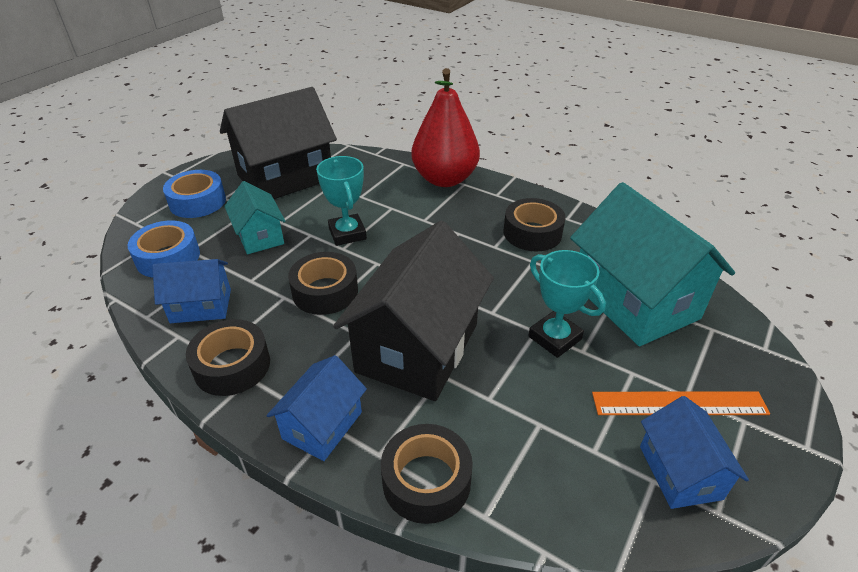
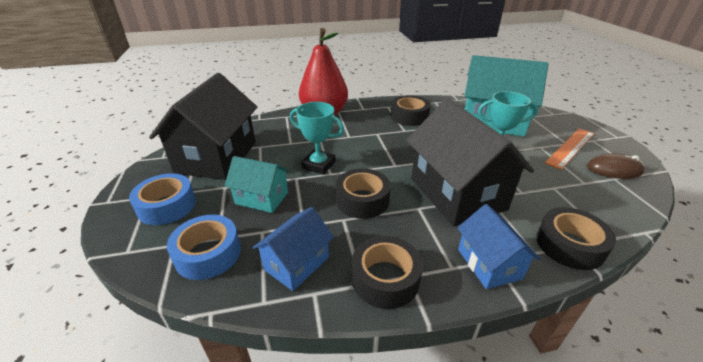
camera: 45 degrees left, 5 degrees down
(680, 472) = (613, 169): blue house -> brown mouse

